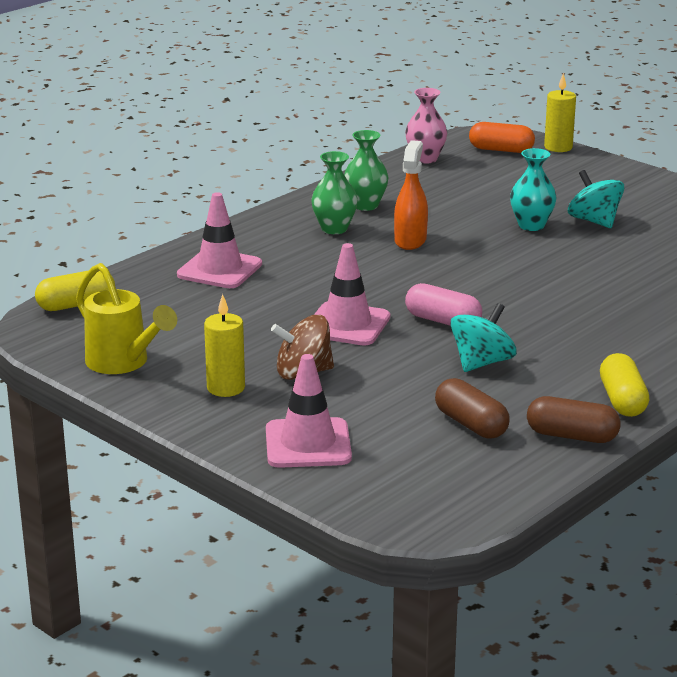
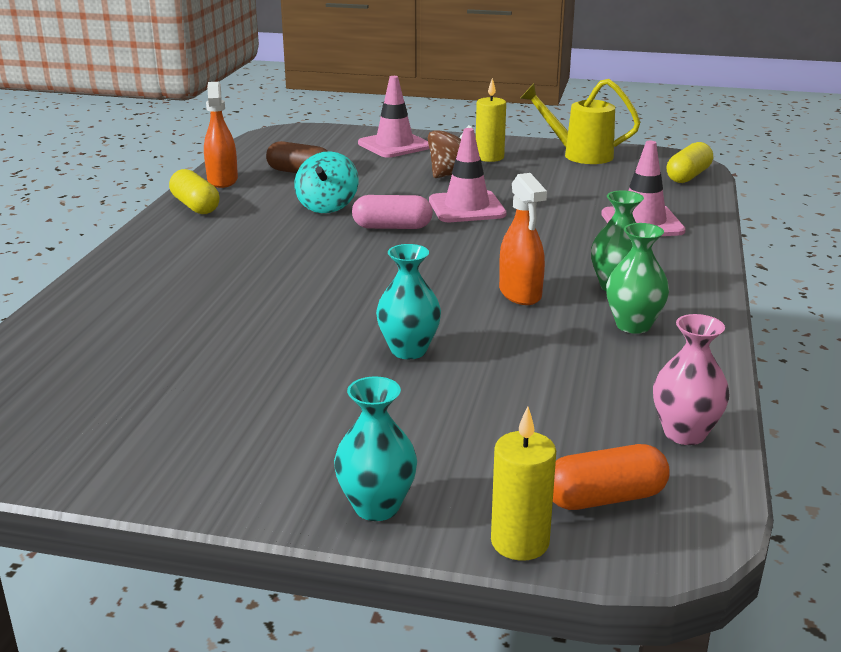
camera: 150 degrees right, 0 degrees up
(572, 436) = (222, 180): brown capsule -> orange spray bottle
(594, 221) = (334, 380): turquoise spinning top -> none
(614, 170) = (376, 507): none -> turquoise vase

